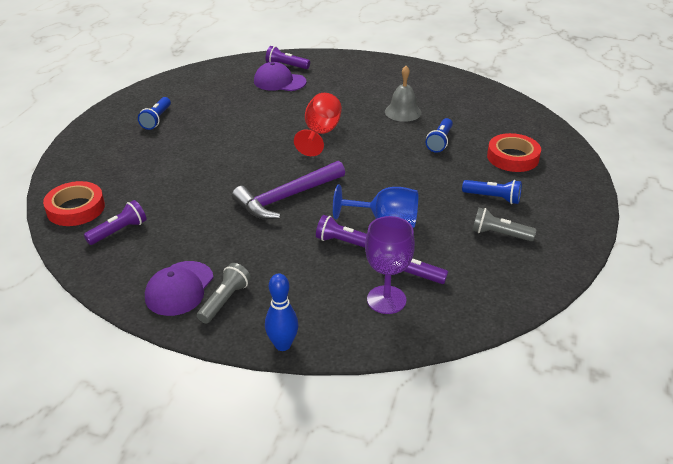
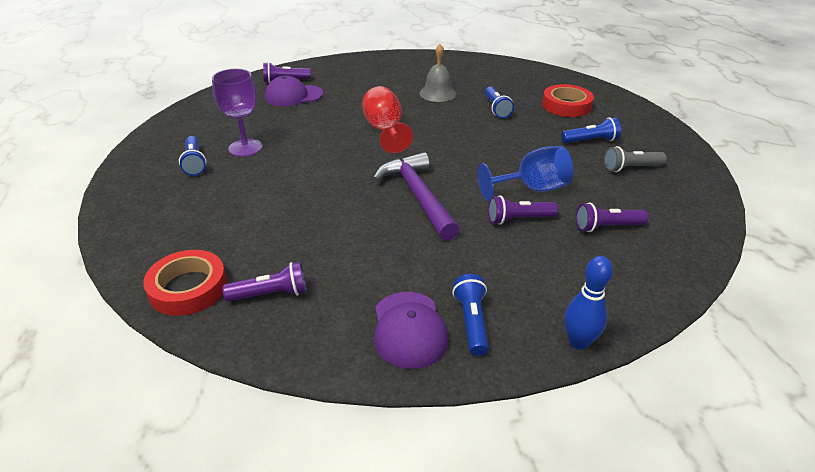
camera: 30 degrees left, 0 degrees up
(119, 231) = (271, 294): purple flashlight -> purple flashlight turned 60 degrees clockwise
(225, 300) = (471, 322): grey flashlight -> blue flashlight
(287, 197) = (418, 196): purple hammer -> purple hammer turned 135 degrees clockwise
(386, 300) = (614, 257): purple goblet -> purple goblet (245, 148)

